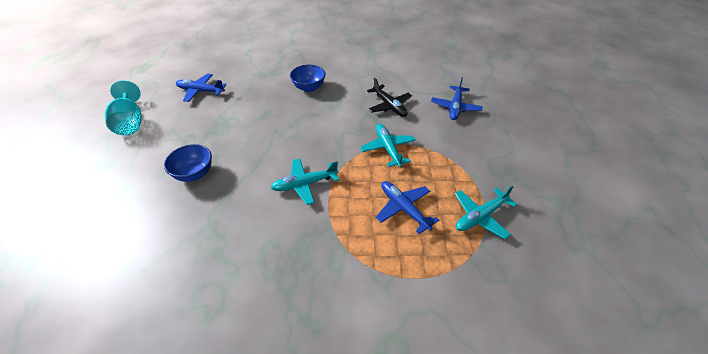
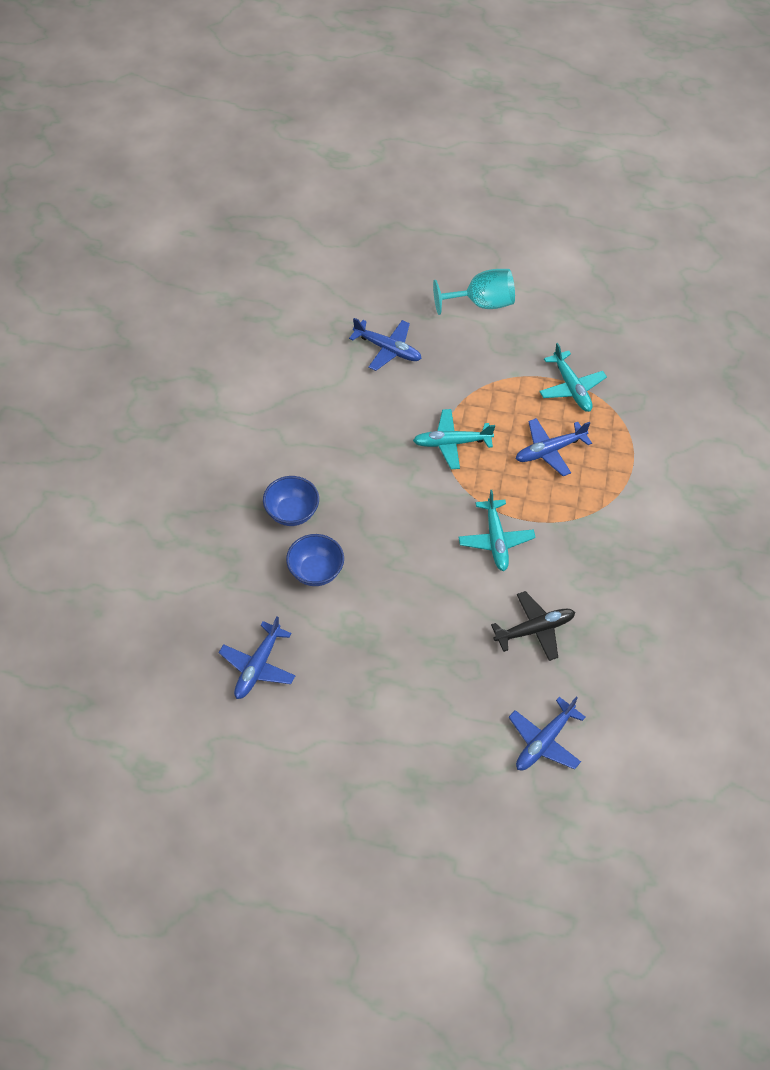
camera: 80 degrees left, 10 degrees up
(114, 238) = (544, 741): none -> blue plane
(131, 122) = (319, 762): turquoise goblet -> turquoise goblet (481, 303)
(194, 174) = (453, 662): blue bowl -> blue bowl (315, 571)
(389, 106) = (364, 421): black plane -> black plane (534, 630)

